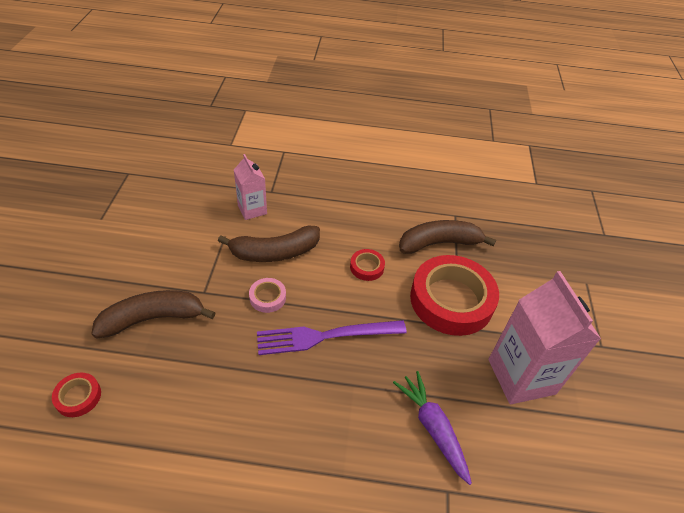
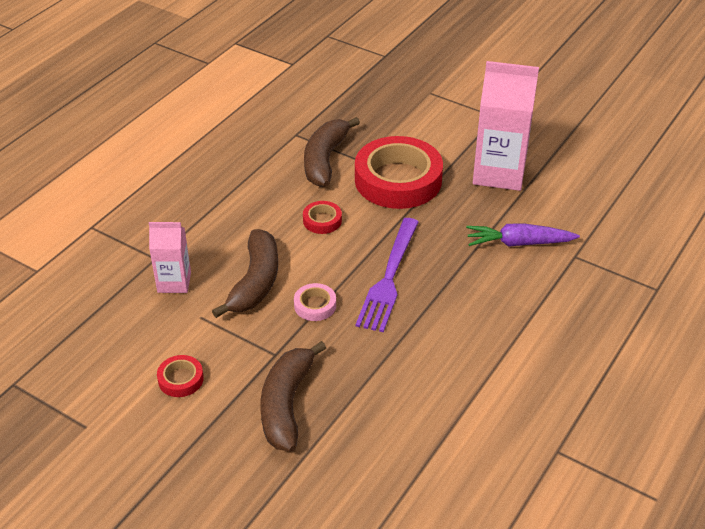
camera: 60 degrees left, 5 degrees down
(78, 397) = (356, 485): red tape -> red tape (180, 379)

